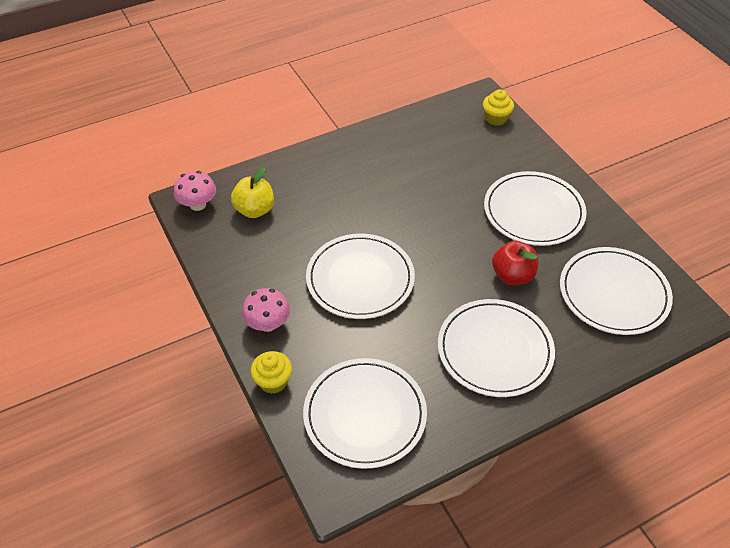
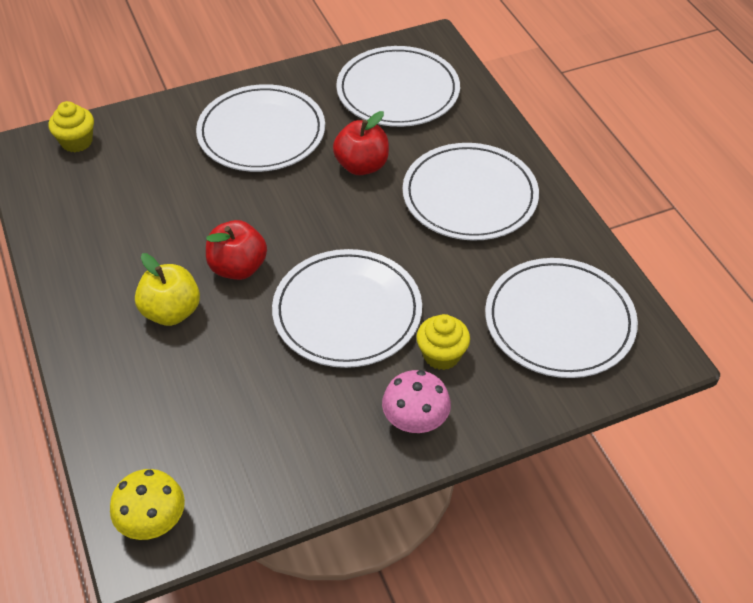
camera: 85 degrees left, 0 degrees up
(198, 204) = (153, 521): pink mushroom -> yellow mushroom
(254, 210) = (186, 436): yellow apple -> yellow apple (171, 312)
(273, 381) = (511, 415): yellow cupcake -> yellow cupcake (441, 355)
(393, 216) = (238, 268): none -> red apple

